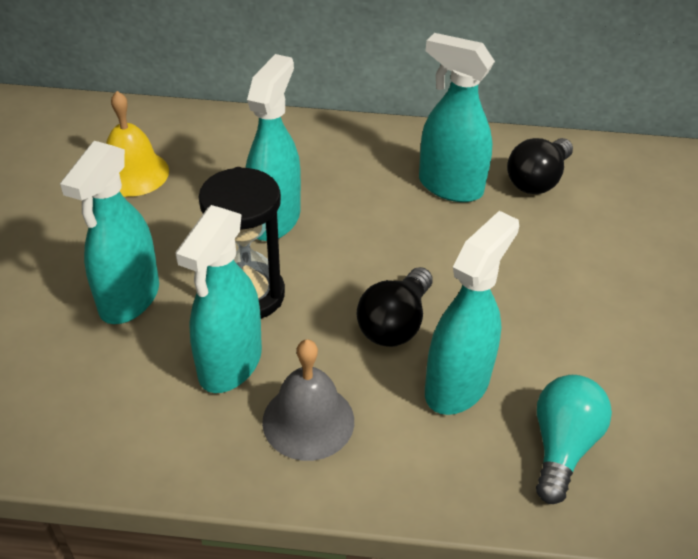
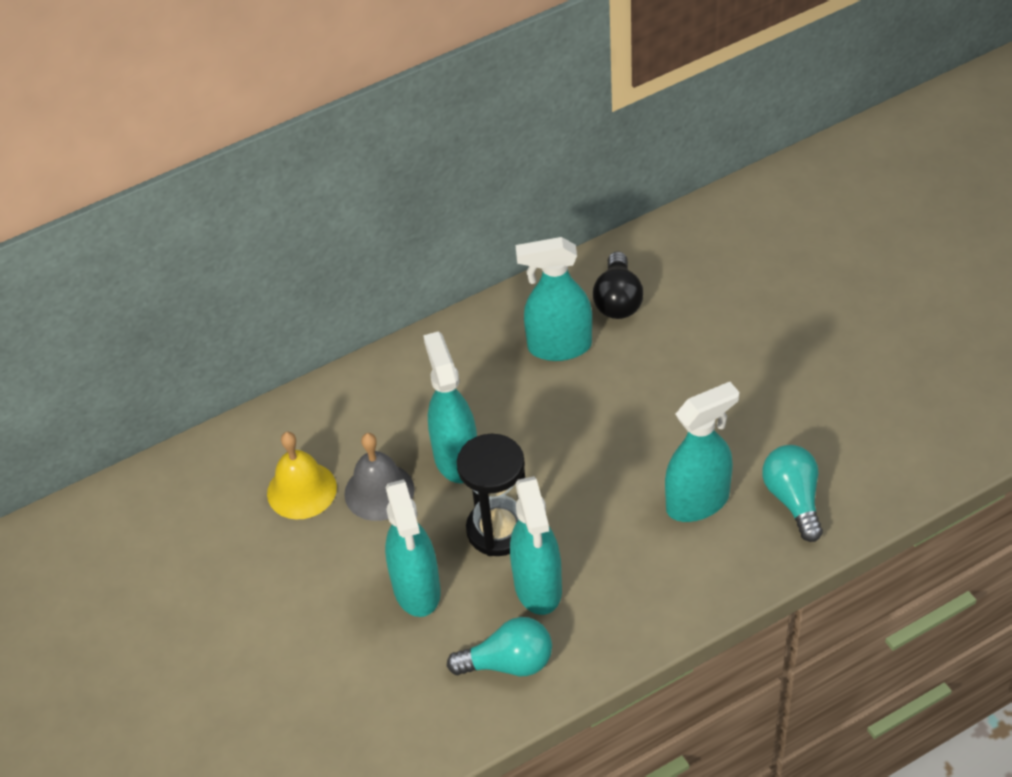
camera: 30 degrees left, 5 degrees up
(131, 414) = (508, 663): none -> turquoise light bulb
(308, 421) = (626, 589): grey bell -> grey bell (379, 491)
(395, 323) = (619, 484): black light bulb -> none
(457, 385) = (698, 502): turquoise spray bottle -> turquoise spray bottle turned 60 degrees clockwise

